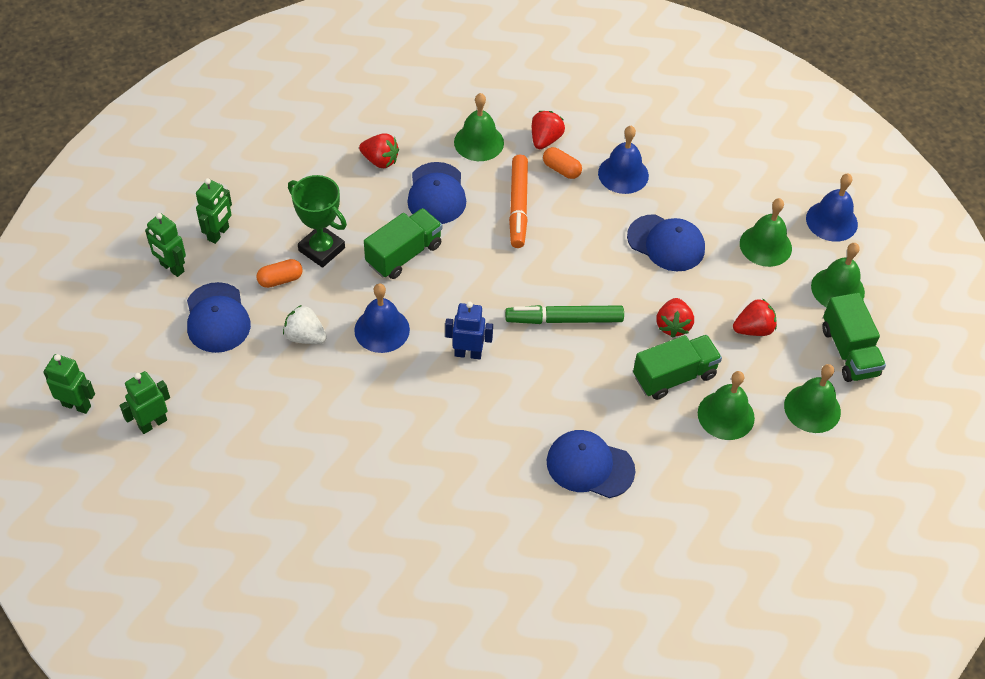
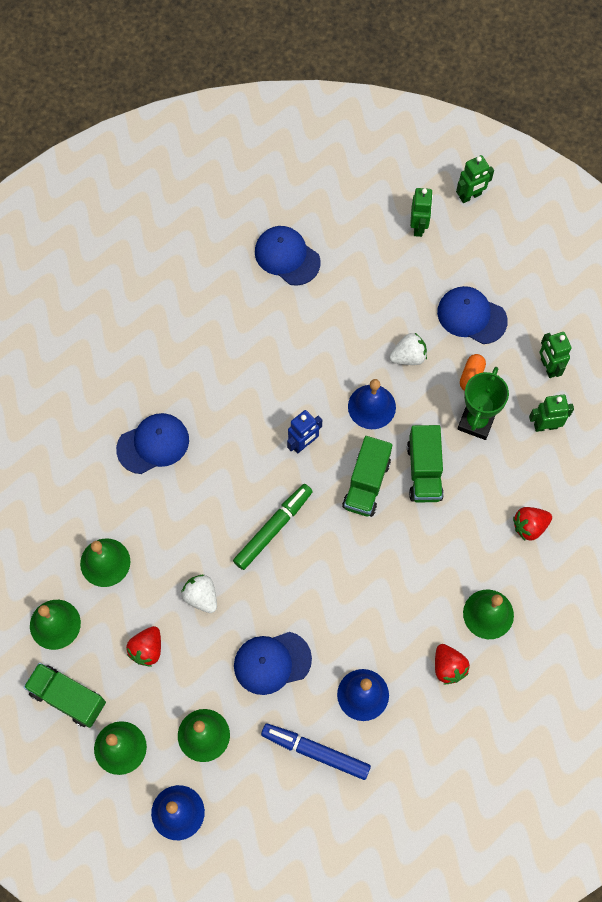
camera: 135 degrees right, 15 degrees up
(172, 268) = (541, 318): green robot -> green robot (545, 426)
(321, 249) = (476, 422): green trophy -> green trophy turned 60 degrees counterclockwise
(436, 194) = (462, 539): blue cap -> blue cap (287, 257)
(518, 206) = (400, 587): orange marker -> none
(561, 169) = (407, 651): orange capsule -> none
(673, 325) = (201, 597): red strawberry -> white strawberry
(674, 376) = (163, 558): green truck -> green truck (366, 484)
(694, 173) = (316, 752): none -> blue marker

